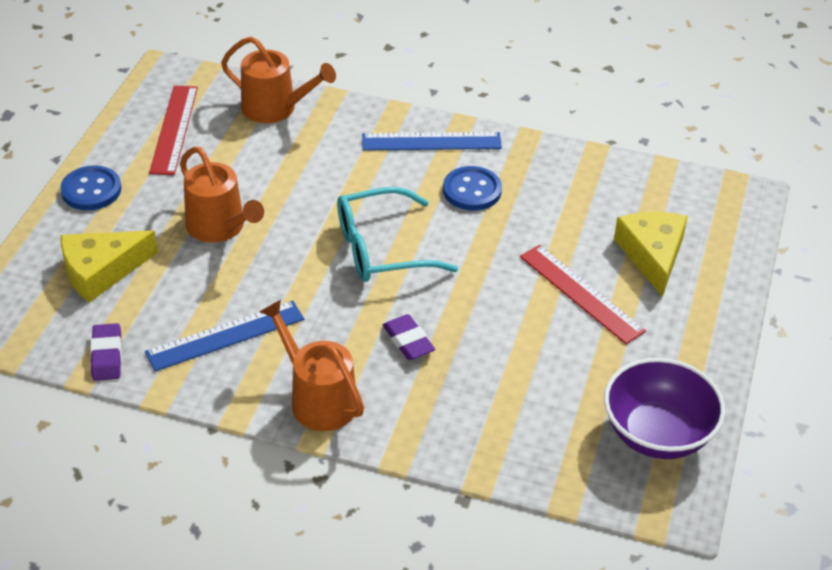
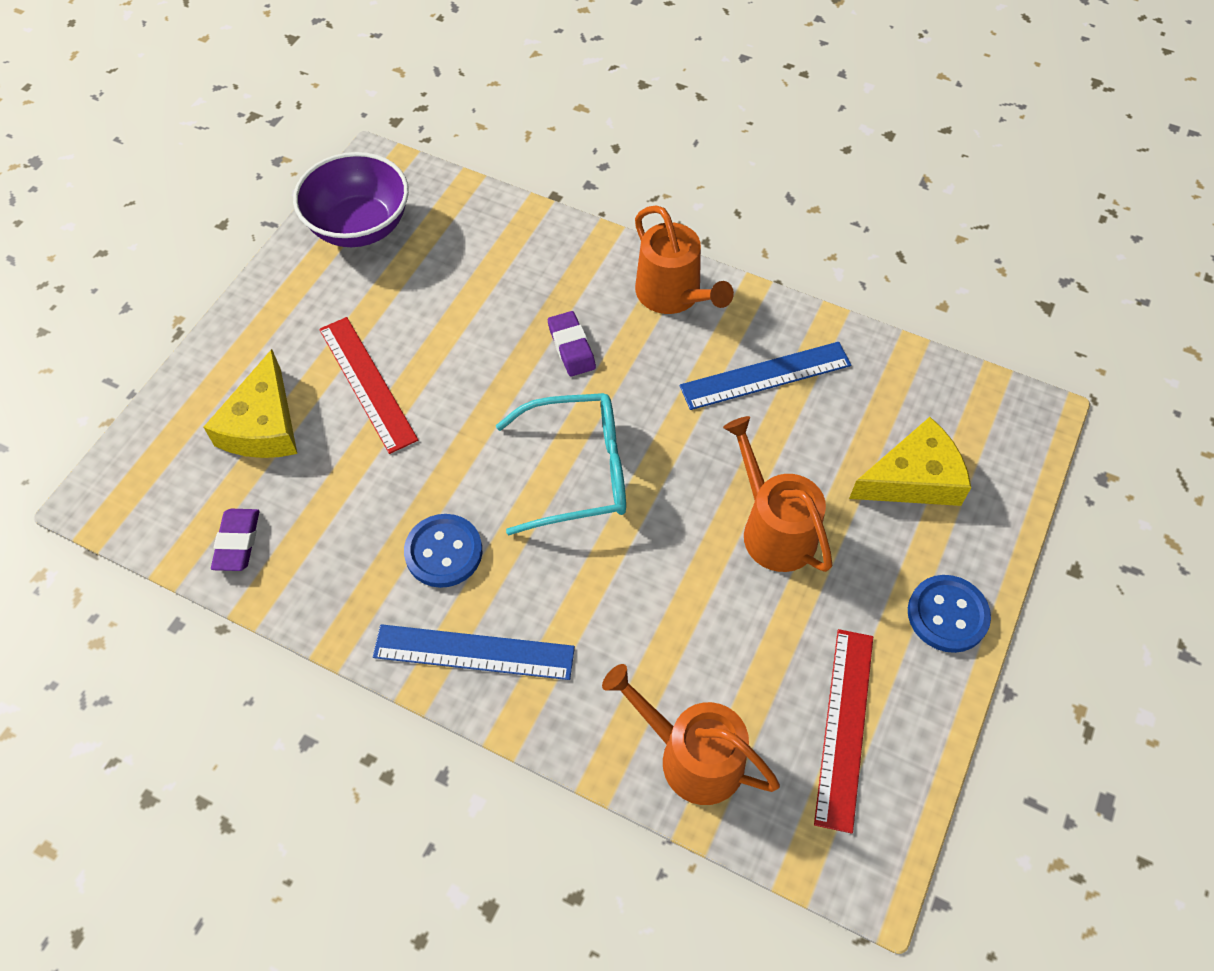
camera: 170 degrees left, 15 degrees up
(107, 356) = (890, 366): purple eraser -> purple eraser (237, 542)

